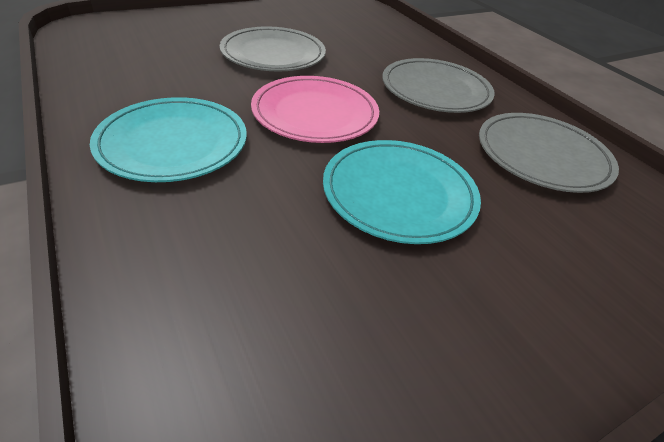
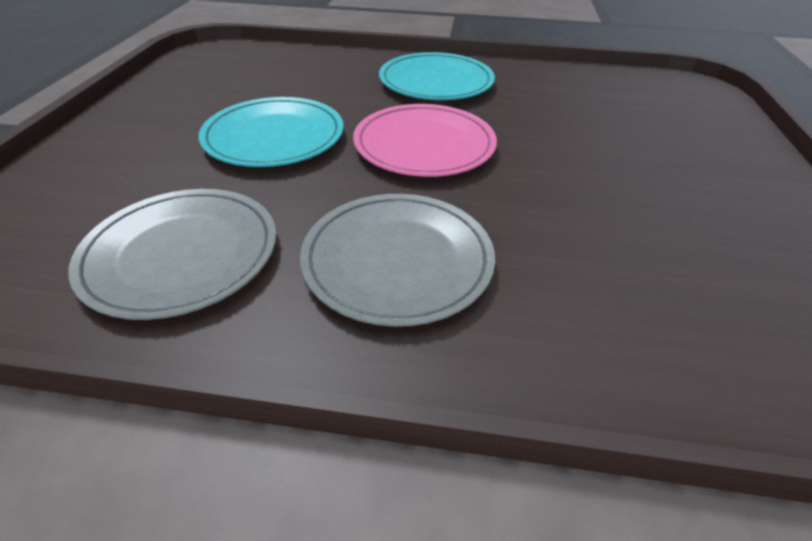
camera: 130 degrees right, 0 degrees up
(273, 54) = (589, 168): grey plate -> none

